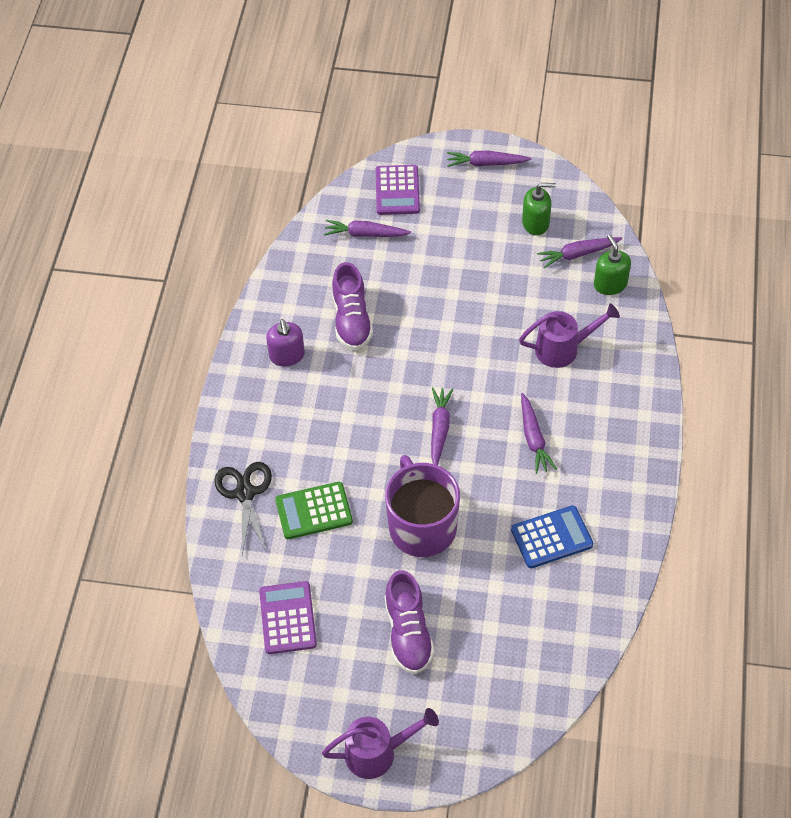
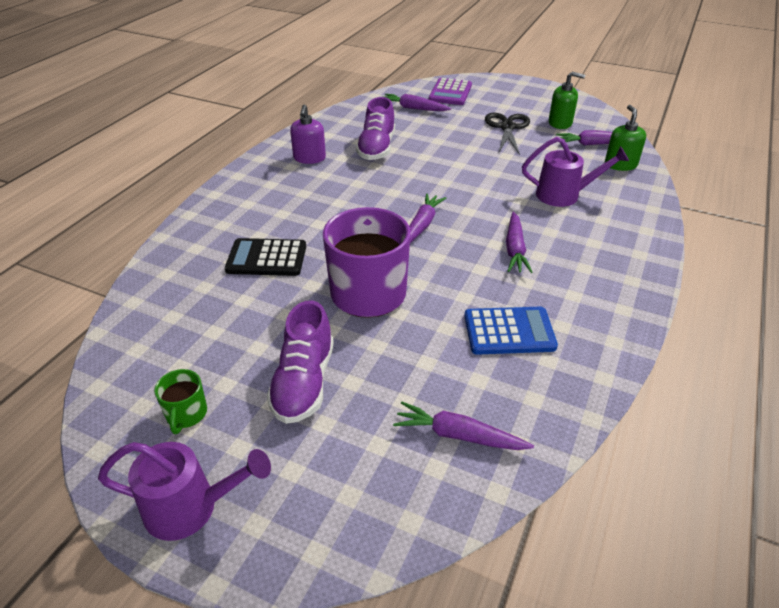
camera: 15 degrees right, 15 degrees down
(245, 493) = (211, 233): black scissors -> black scissors (507, 127)
(287, 618) = (181, 337): purple calculator -> none
(314, 511) = (266, 258): green calculator -> black calculator
(333, 685) = (186, 414): none -> green mug
(486, 163) = (528, 90): purple carrot -> purple carrot (458, 435)

